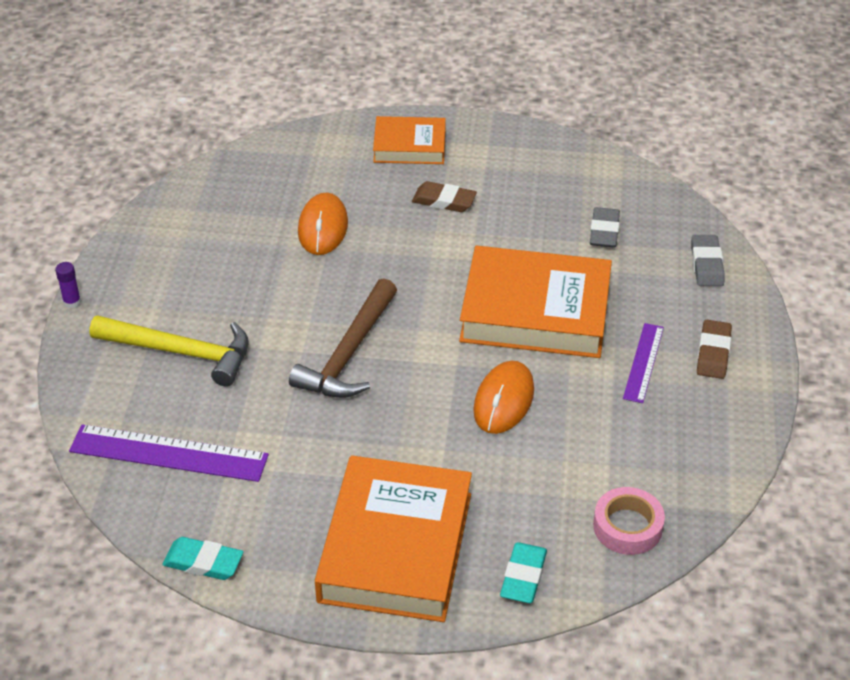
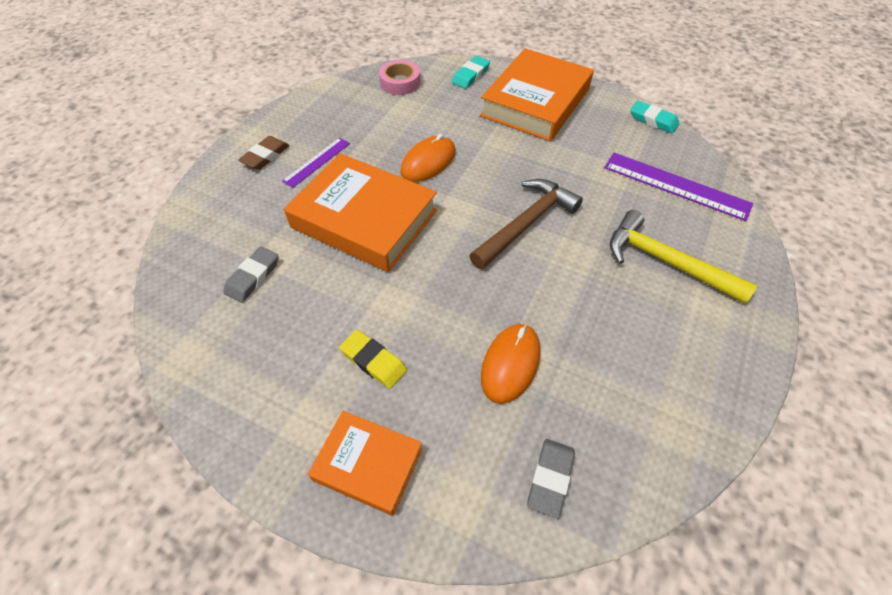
camera: 160 degrees left, 10 degrees up
(72, 302) = (776, 344): purple glue stick -> none
(444, 201) = (373, 361): brown eraser -> yellow eraser
(706, 264) = (202, 221): grey eraser -> grey eraser (550, 478)

